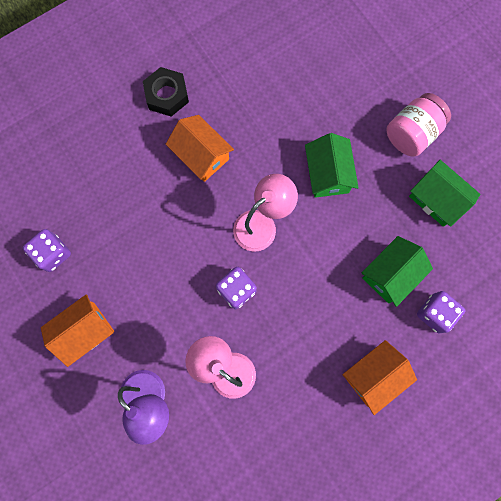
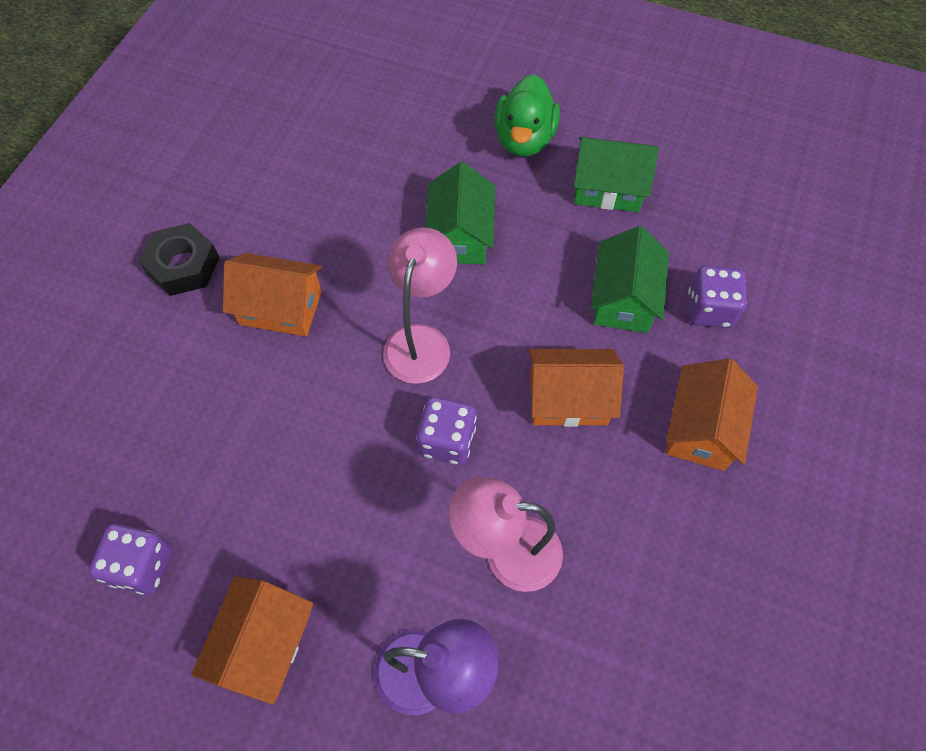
camera: 35 degrees left, 15 degrees down
(316, 310) = (568, 399): none -> orange house
(328, 174) = (460, 236): green house -> green house turned 45 degrees clockwise
(412, 133) = (524, 139): pink jar -> green duck

